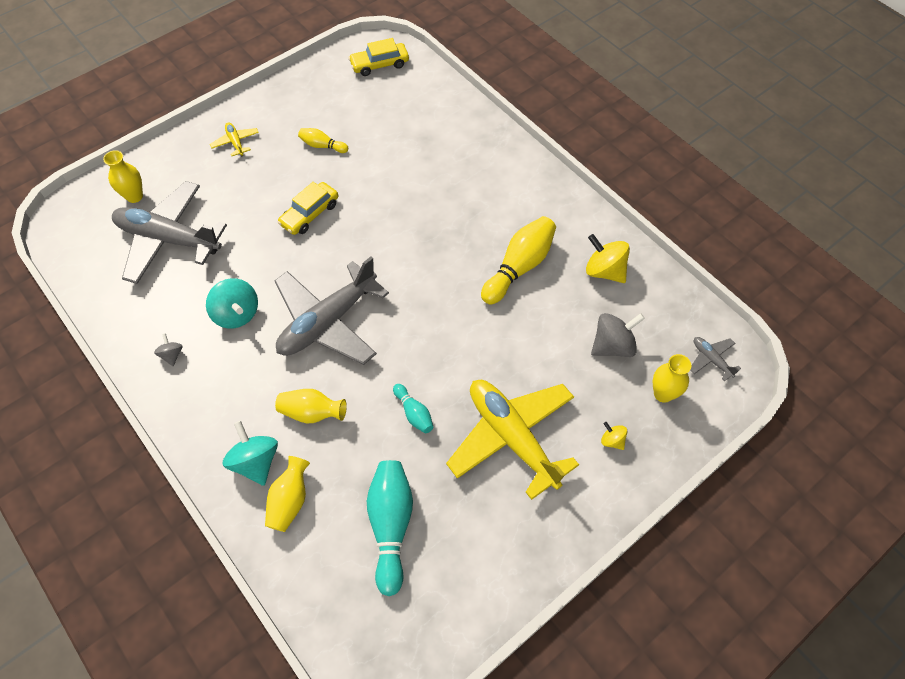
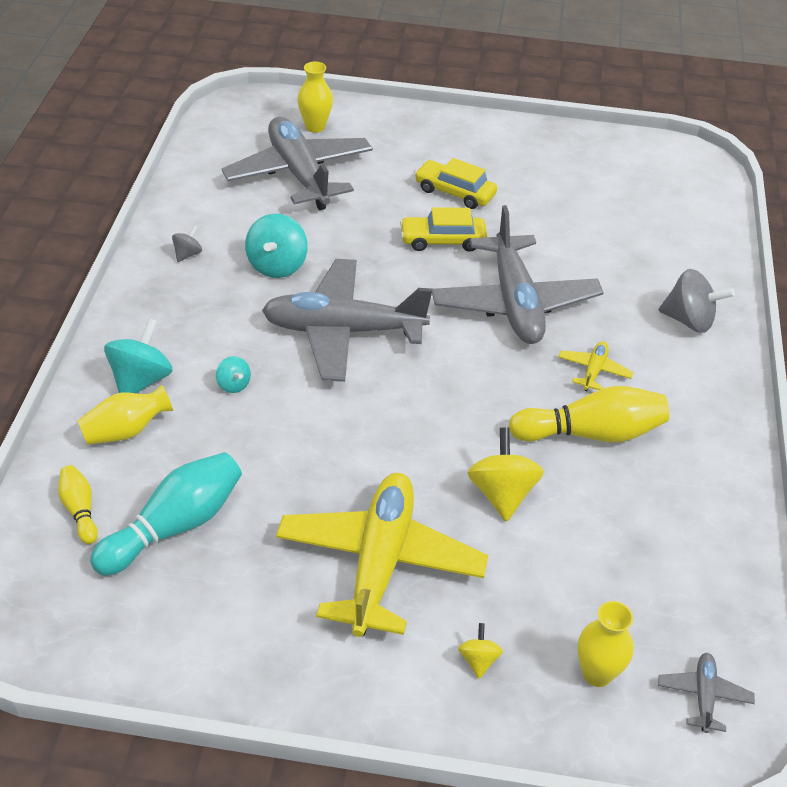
camera: 45 degrees right, 15 degrees down
(235, 142) = (452, 145): yellow plane -> yellow plane (593, 371)
(312, 413) = (233, 385): yellow vase -> turquoise spinning top
(322, 146) = (528, 199): yellow bowling pin -> yellow bowling pin (80, 510)
(379, 64) = (676, 173): yellow car -> yellow car (455, 192)
(395, 221) = (514, 303): none -> grey plane
(414, 413) = (317, 461): turquoise bowling pin -> none
(604, 271) = (685, 511): yellow spinning top -> yellow spinning top (502, 493)
(612, 345) = (599, 582): grey spinning top -> grey spinning top (689, 320)

